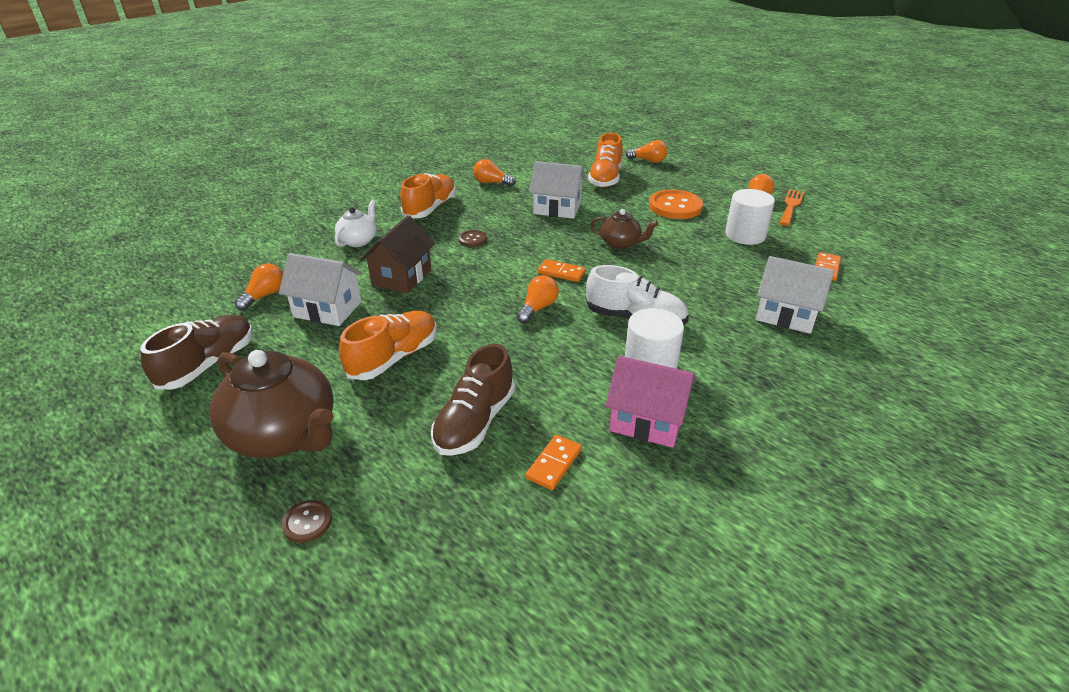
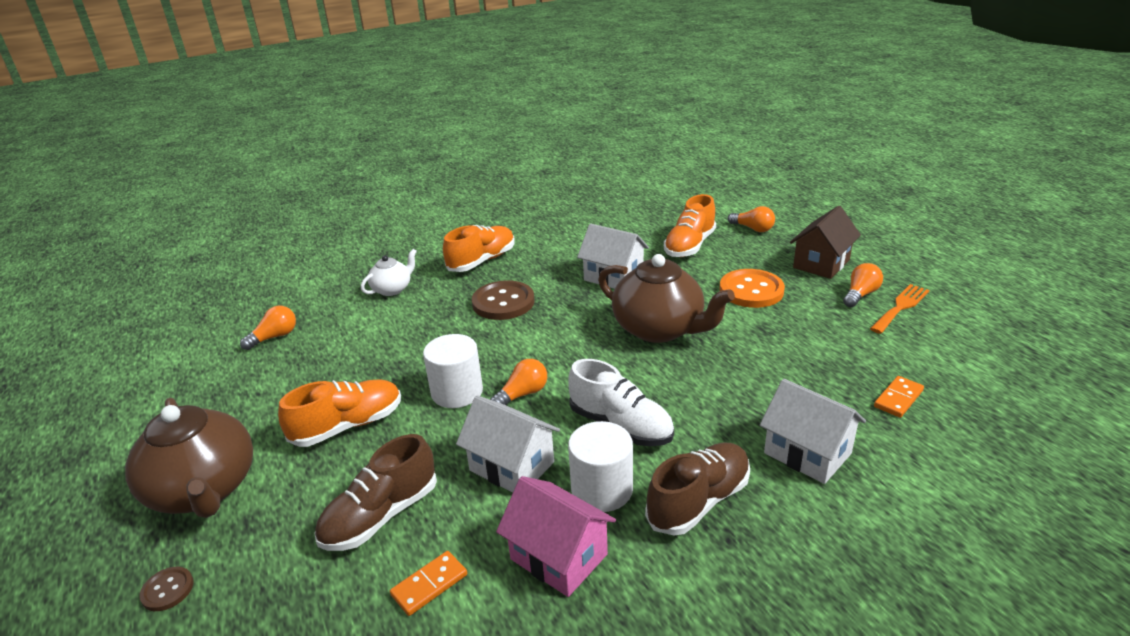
camera: 20 degrees right, 5 degrees down
(208, 364) = (187, 401): brown shoe -> brown shoe (699, 501)
(327, 309) = (320, 361): white house -> white house (512, 466)
(402, 277) = (409, 336): brown house -> brown house (821, 264)
(473, 239) = (503, 302): brown button -> brown button, size x2.02
(492, 183) = (562, 238): orange light bulb -> none
(561, 272) = (572, 355): orange domino -> none
(621, 243) = (659, 329): brown teapot -> brown teapot, size x1.92
(745, 235) = (817, 339): white cylinder -> white cylinder (457, 392)

